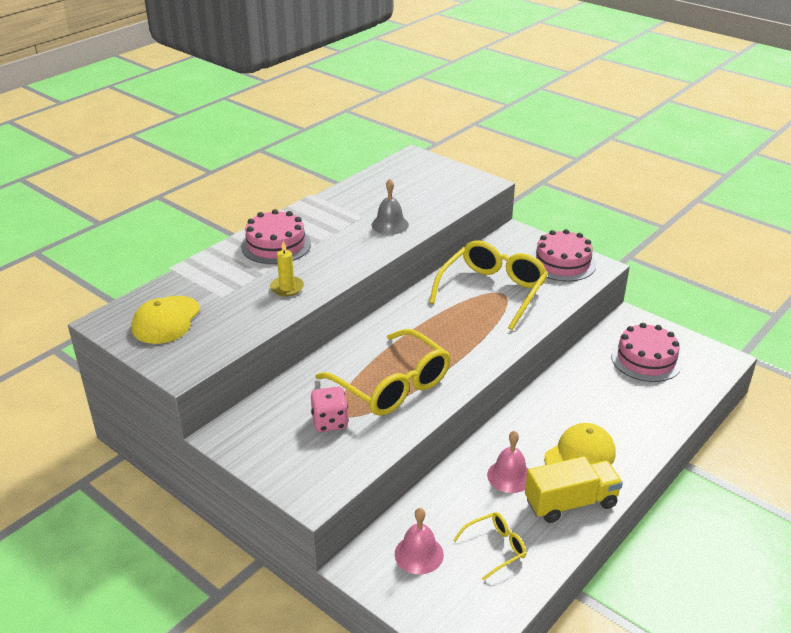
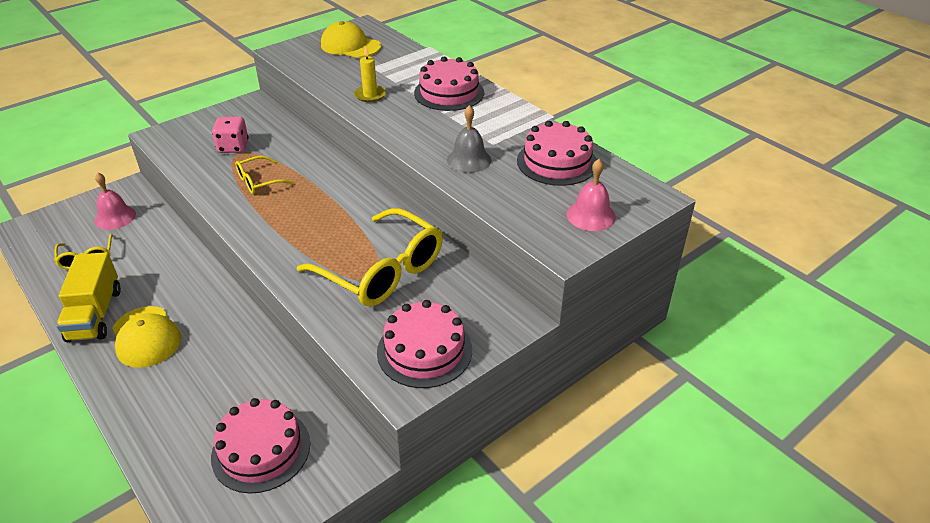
camera: 100 degrees right, 5 degrees up
(381, 189) = (557, 162): none -> pink cake
(391, 385) = (259, 181): yellow glasses -> yellow glasses, size x0.49
(509, 476) = (155, 281): pink bell -> pink bell (591, 215)

